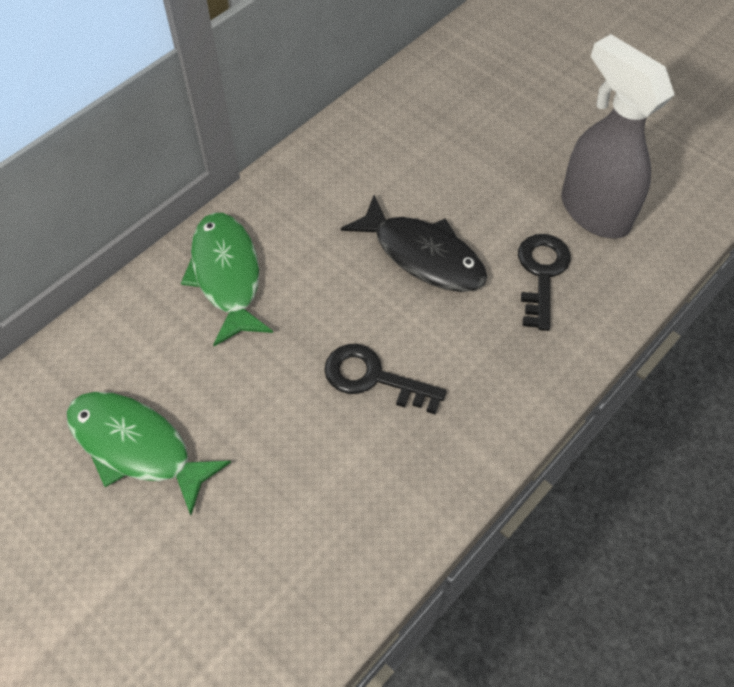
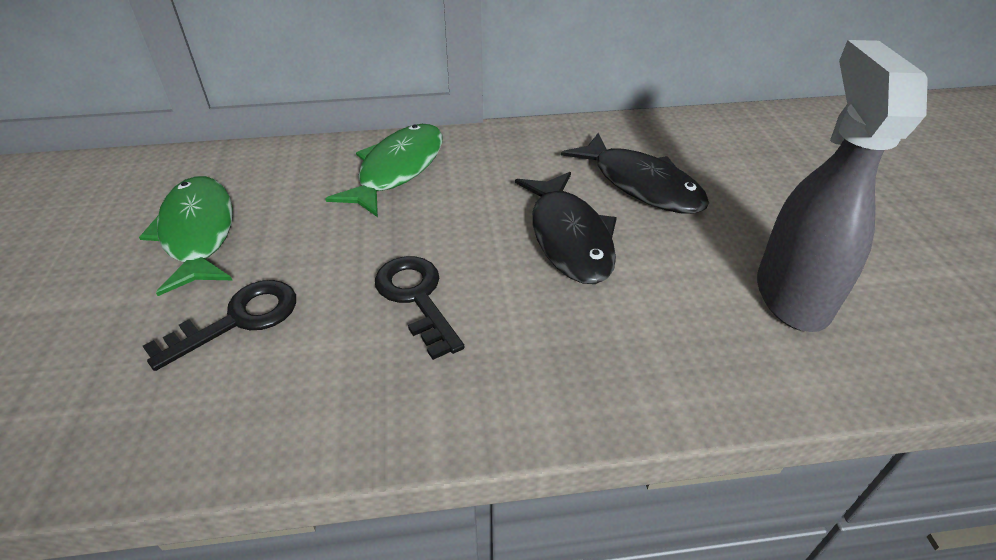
camera: 40 degrees right, 15 degrees down
(426, 172) = (641, 185): none -> black fish
(541, 274) = (674, 314): black key -> black key (238, 320)

